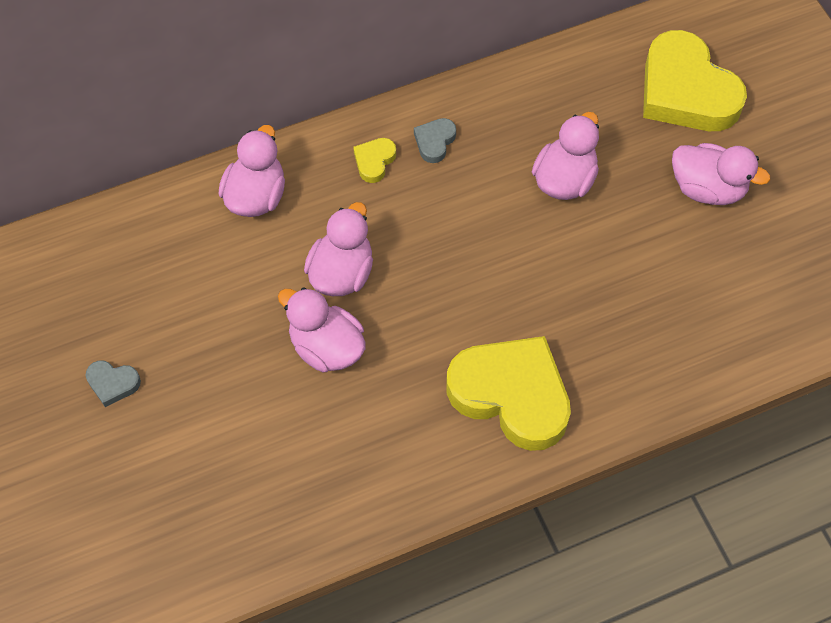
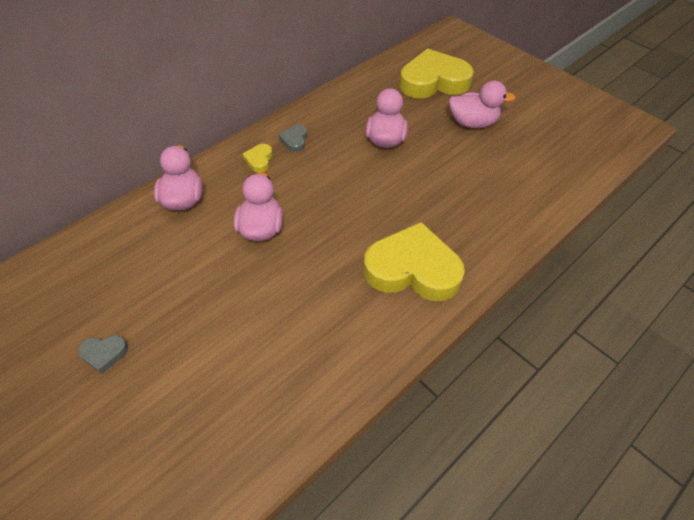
camera: 20 degrees left, 10 degrees down
(326, 347) = (268, 278): pink duck -> none
(686, 91) = (433, 81): yellow heart -> yellow heart turned 135 degrees clockwise

